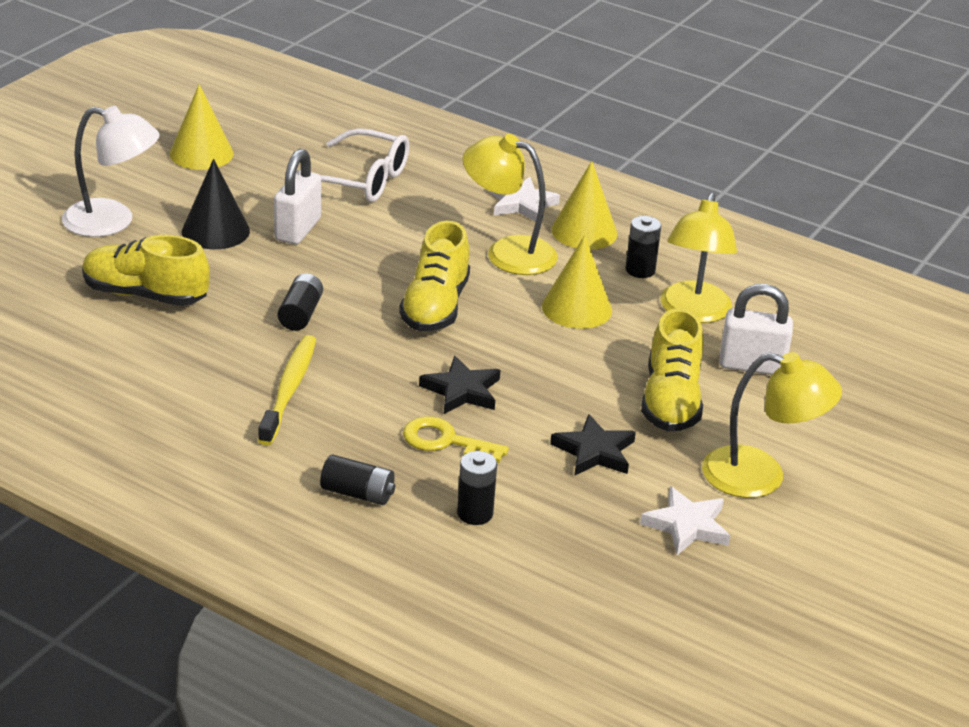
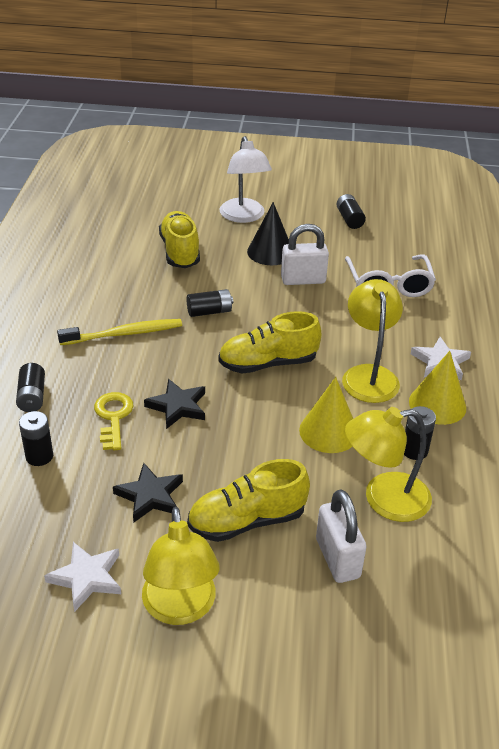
camera: 65 degrees right, 5 degrees up
(201, 153) = (349, 219): yellow cone -> black battery

